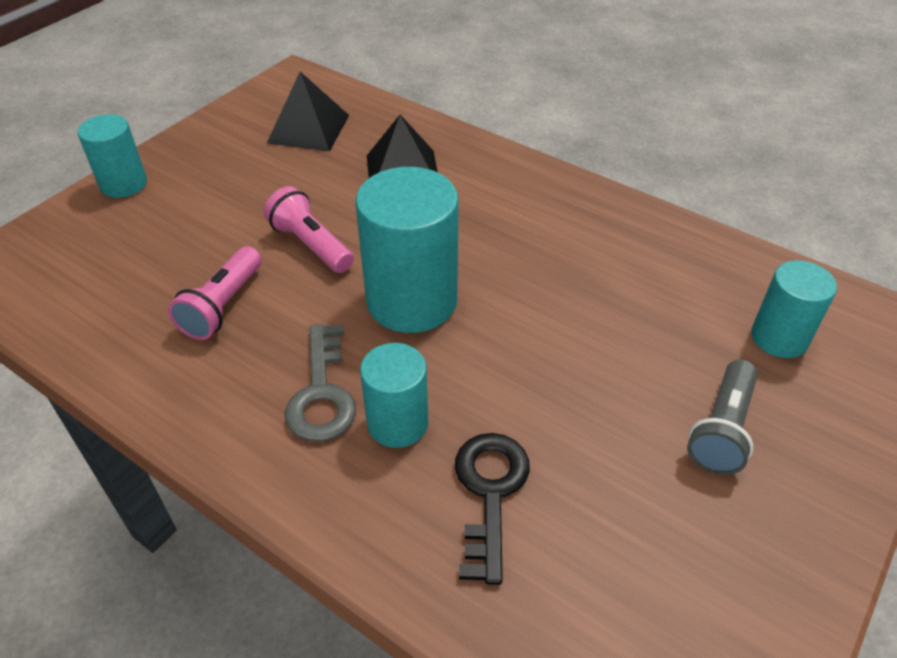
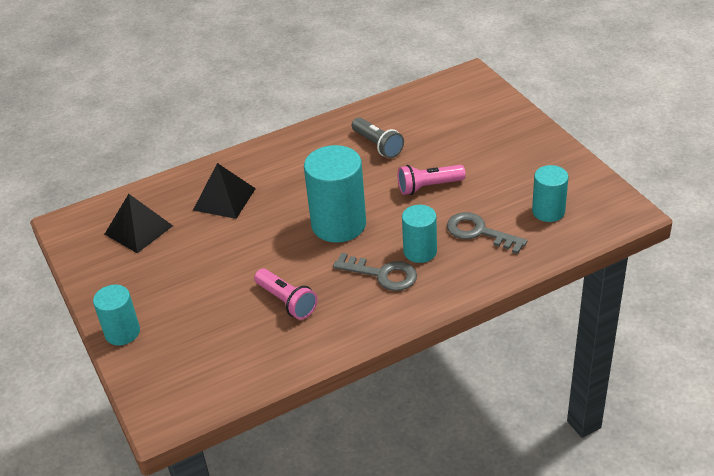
camera: 60 degrees left, 5 degrees down
(311, 245) = (261, 253): pink flashlight -> pink flashlight (429, 187)
(490, 492) = (479, 232): black key -> grey key
(722, 429) = (488, 151): grey flashlight -> grey flashlight (377, 145)
(779, 338) = (450, 113): turquoise cylinder -> turquoise cylinder (548, 211)

